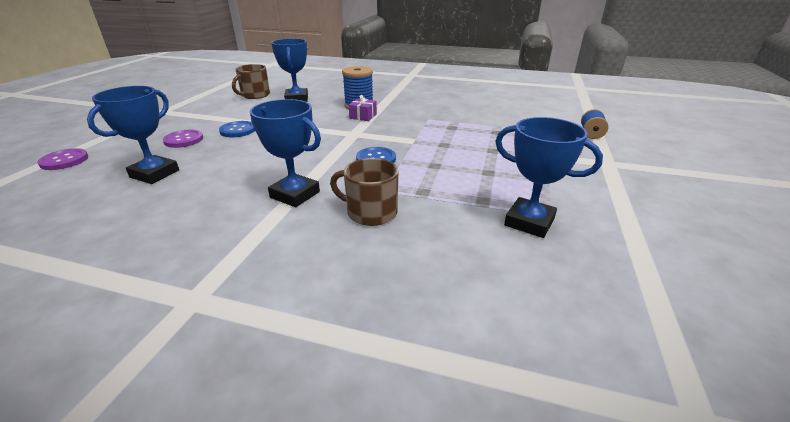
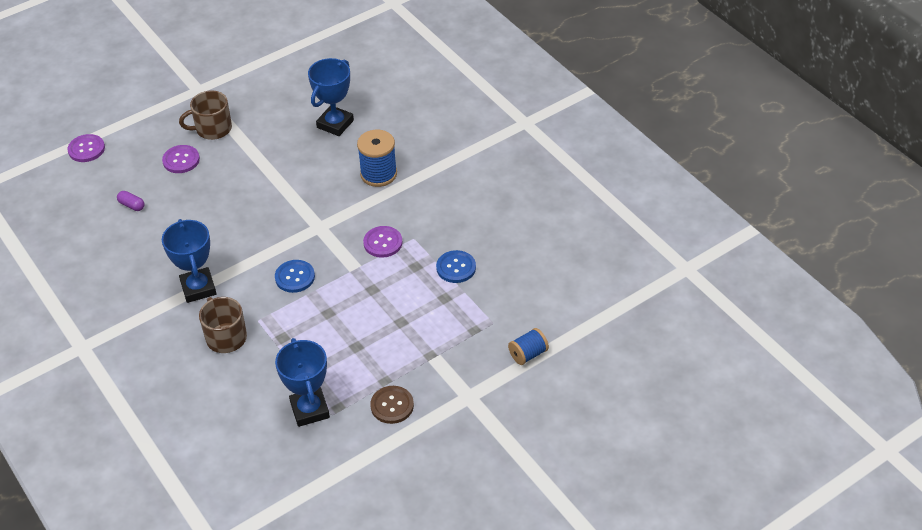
camera: 40 degrees right, 15 degrees up
(155, 174) = (132, 205): blue trophy -> purple capsule
(238, 130) = (232, 166): blue button -> blue button (456, 268)
(255, 95) = (303, 93): brown mug -> brown mug (213, 129)
(363, 116) = (359, 199): purple gift -> none
(412, 126) = (383, 243): none -> purple button
(578, 189) = (392, 405): none -> brown button

